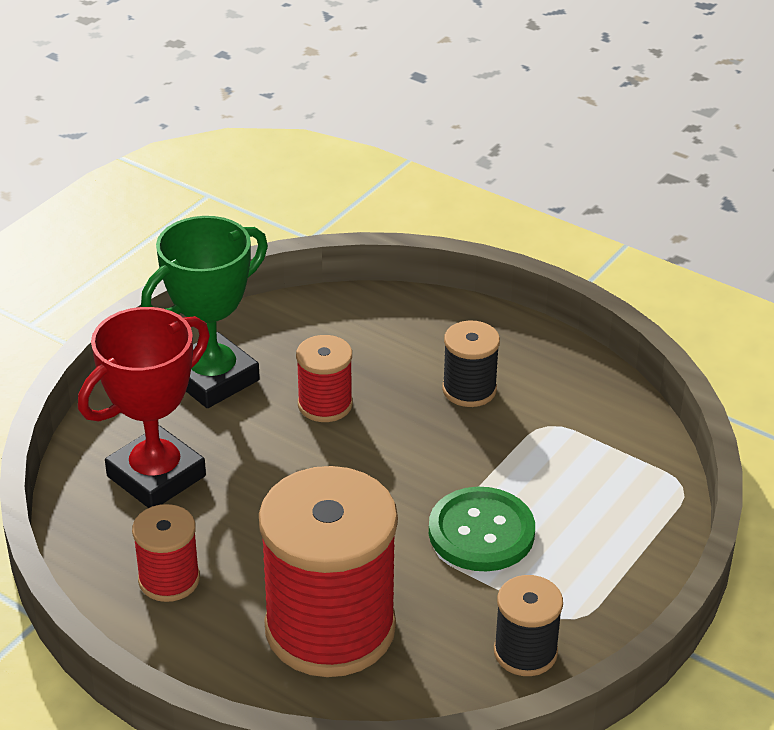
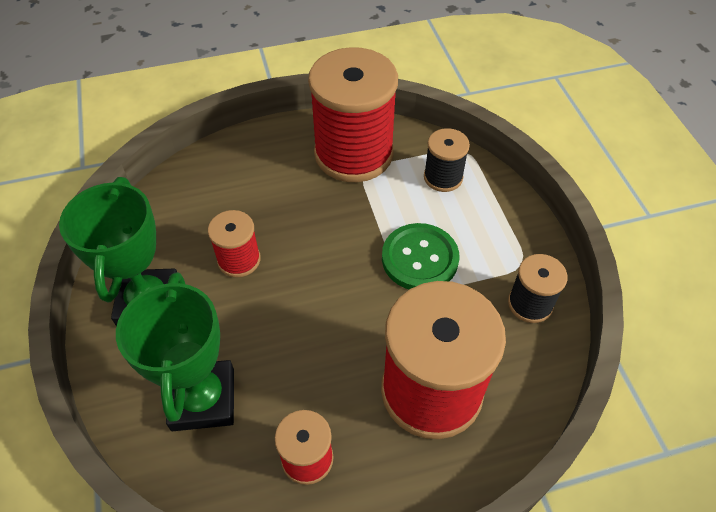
camera: 50 degrees left, 15 degrees up
(156, 476) = (203, 399): red trophy -> green trophy
(469, 389) = (302, 184): black spool -> black spool (443, 177)
(561, 402) = (353, 153): none -> red spool

